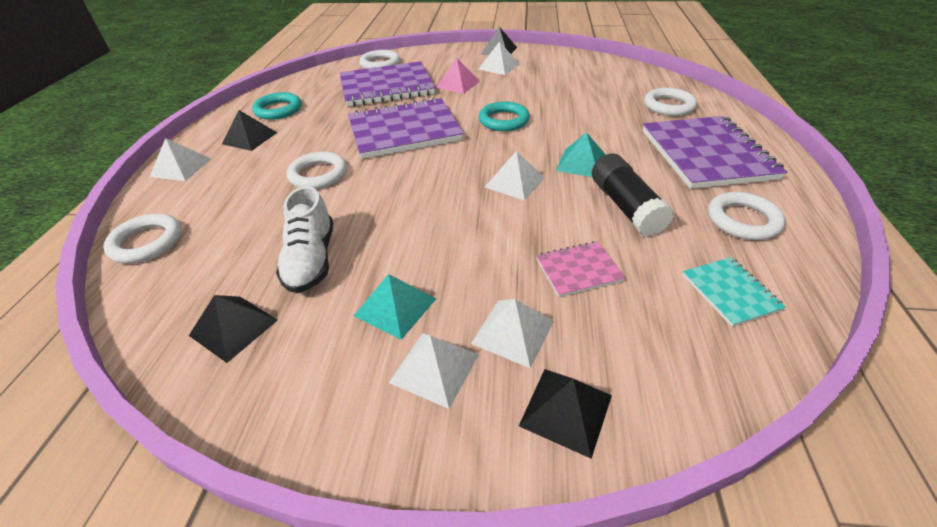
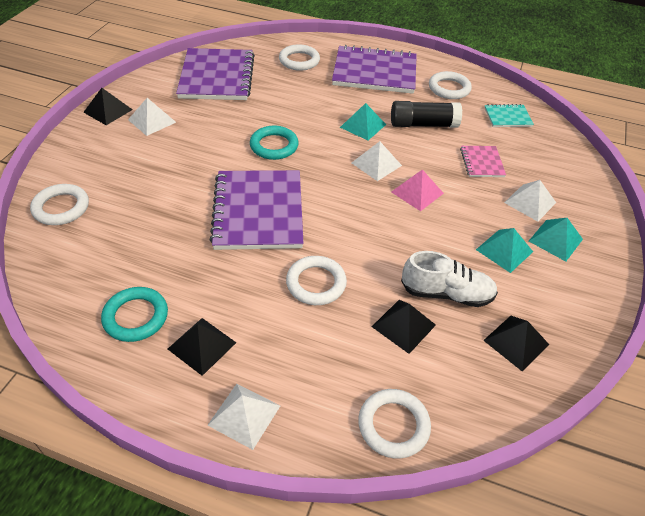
camera: 80 degrees left, 5 degrees up
(386, 87) = (139, 211): purple notebook -> purple notebook (217, 77)
(434, 368) = (555, 240): white pyramid -> turquoise pyramid
(458, 84) = (174, 157): pink pyramid -> pink pyramid (417, 192)
(566, 410) = (582, 197): black pyramid -> black pyramid (403, 325)

